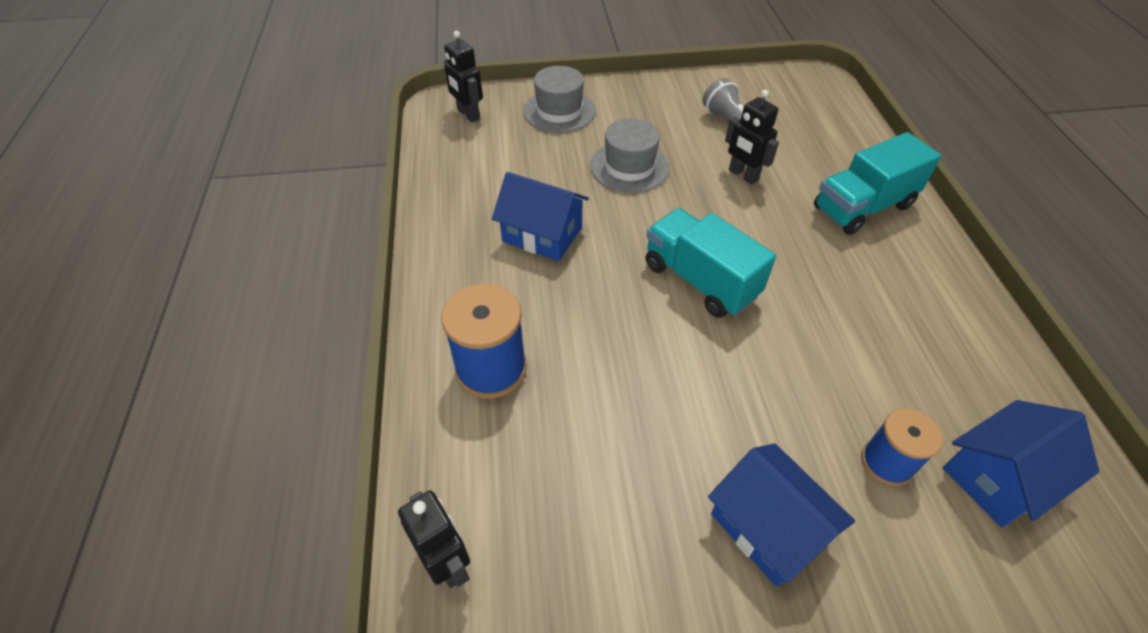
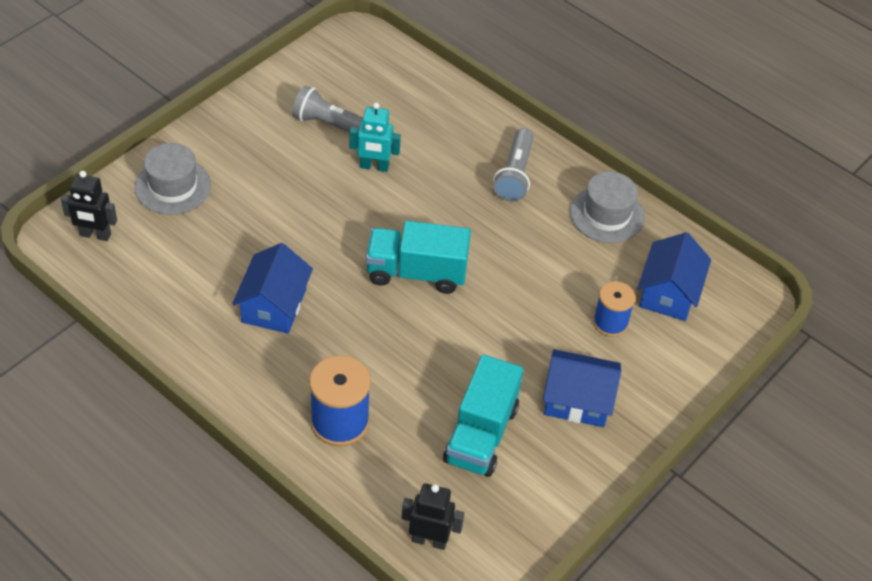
camera: 45 degrees left, 0 degrees up
(542, 234) = (274, 305): blue house -> blue house turned 60 degrees counterclockwise
(629, 167) = (283, 208): grey hat -> grey hat (606, 214)
(743, 175) = (374, 167): black robot -> turquoise robot
(863, 207) = (476, 147): turquoise truck -> turquoise truck (481, 434)
(886, 250) = (515, 175): none -> grey flashlight

